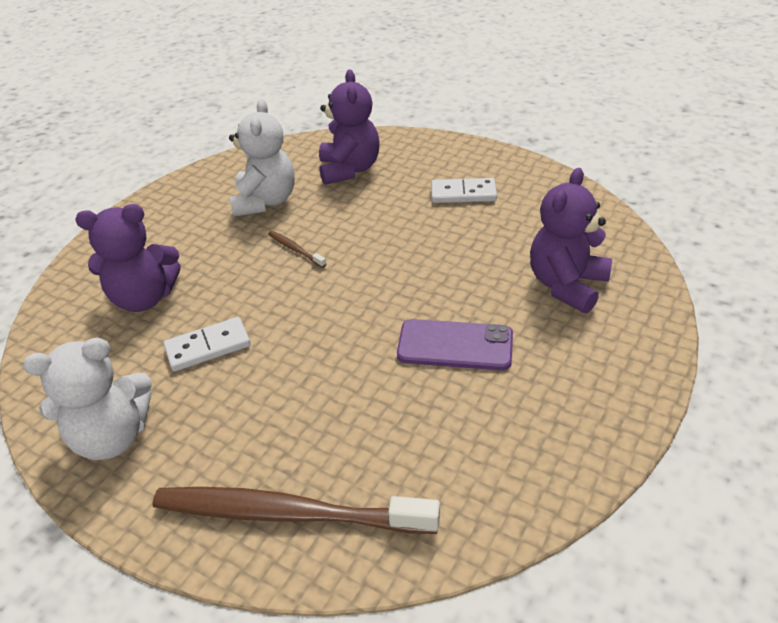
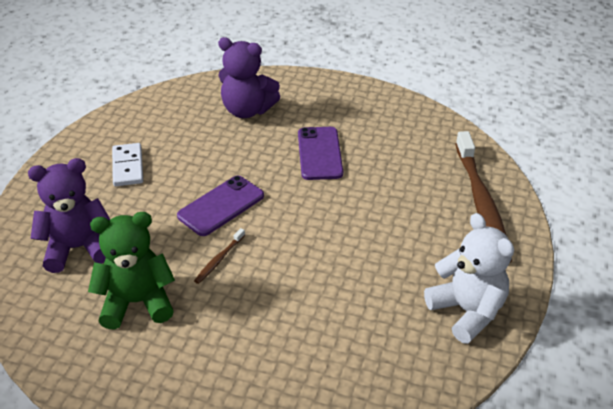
camera: 105 degrees left, 0 degrees up
(144, 298) = (308, 352): purple teddy bear -> none
(208, 347) = (358, 284): white domino -> none
(265, 201) = (137, 302): white teddy bear -> green teddy bear
(377, 254) = (221, 206): none -> purple phone

